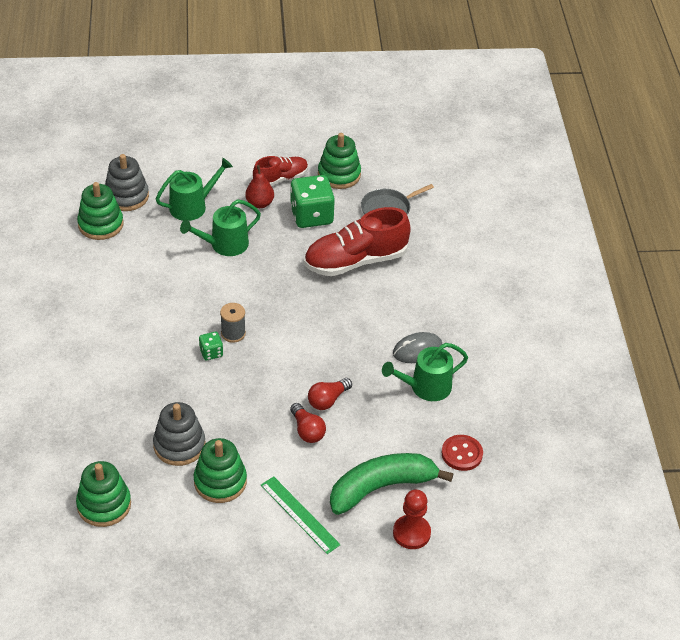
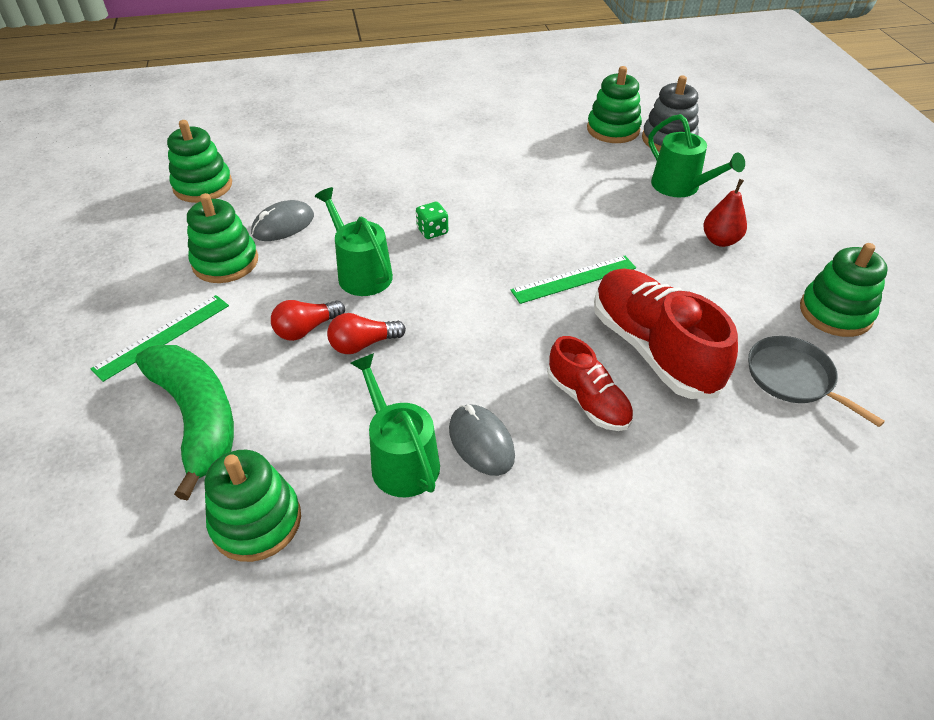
camera: 85 degrees right, 0 degrees up
(179, 445) = (283, 225): grey stacking toy -> grey mouse
(225, 245) = (625, 220): green watering can -> green watering can (361, 273)
(233, 333) = (469, 245): grey spool -> none
(280, 179) = (783, 254): red shoe -> red shoe (587, 400)
(283, 284) = (574, 279): none -> green ruler
(311, 216) = (725, 292): green dice -> none
(328, 400) = (363, 344): red light bulb -> red light bulb turned 60 degrees counterclockwise
(411, 533) = (105, 462): red pawn -> none
(462, 454) = (256, 521): red button -> green stacking toy

